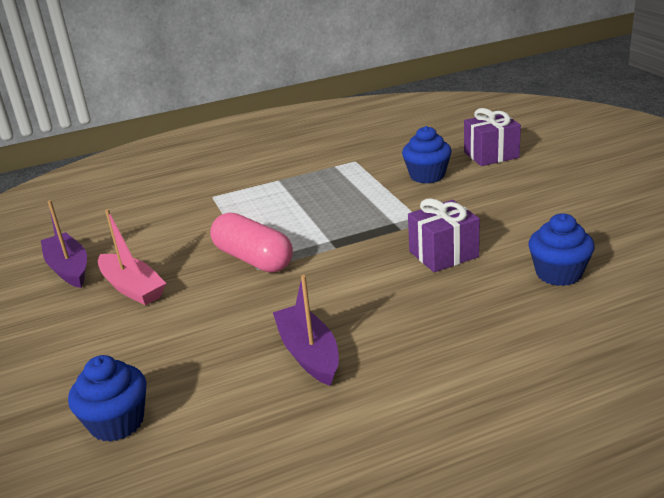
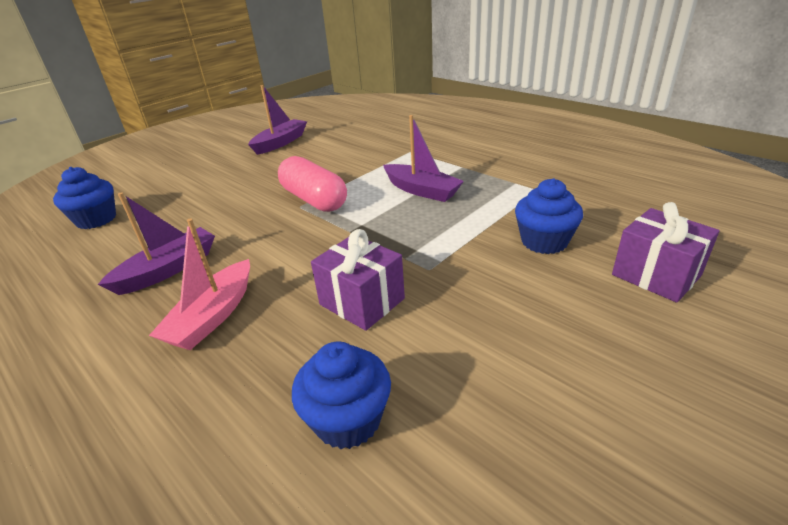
camera: 65 degrees right, 5 degrees up
(132, 288) = (259, 170): pink boat -> pink boat (213, 316)
(253, 259) = (314, 199): pink capsule -> pink capsule turned 60 degrees counterclockwise
(301, 204) = (422, 190): none -> purple boat

